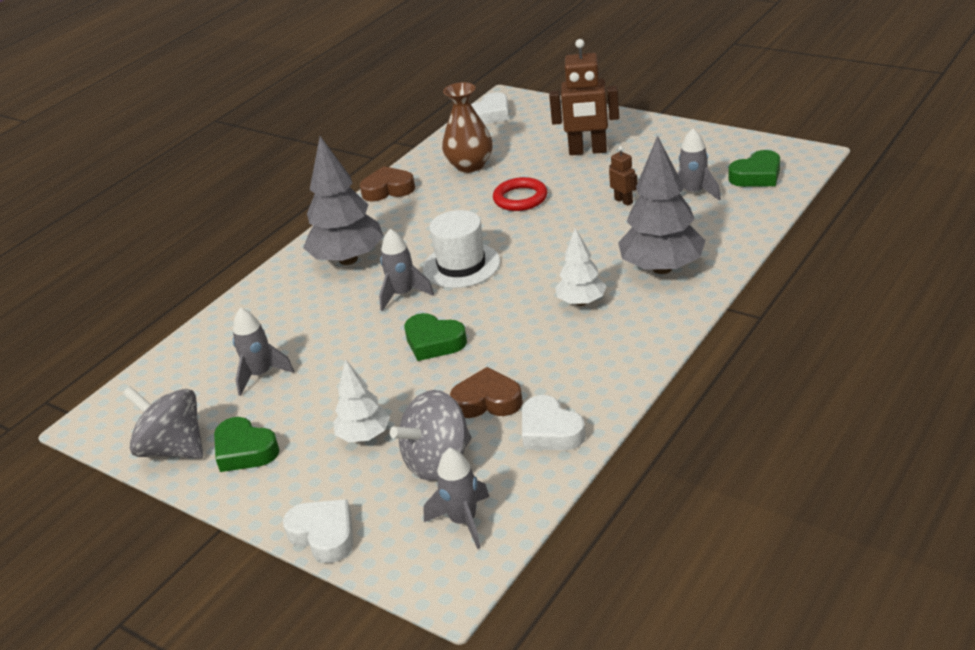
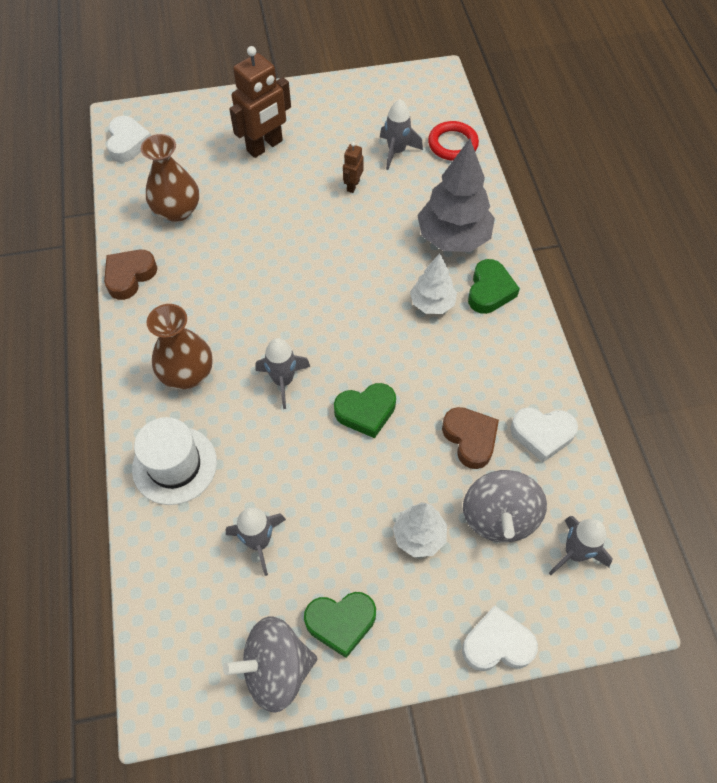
camera: 50 degrees left, 25 degrees up
(348, 259) = (187, 373): grey tree -> brown vase
(461, 265) = (297, 322): white hat -> white hat (174, 465)
(487, 401) = (470, 439): brown heart -> brown heart turned 105 degrees clockwise
(520, 198) = (265, 225): red ring -> red ring (452, 144)
(624, 201) = (353, 185): brown robot -> brown robot turned 75 degrees counterclockwise
(757, 175) = (423, 112): green heart -> green heart (489, 291)

